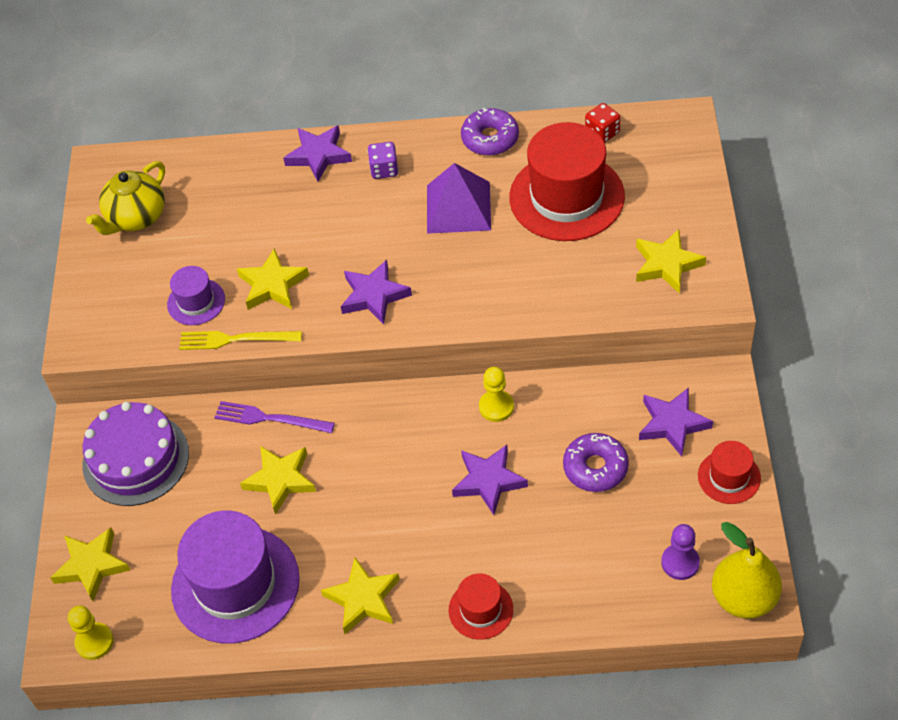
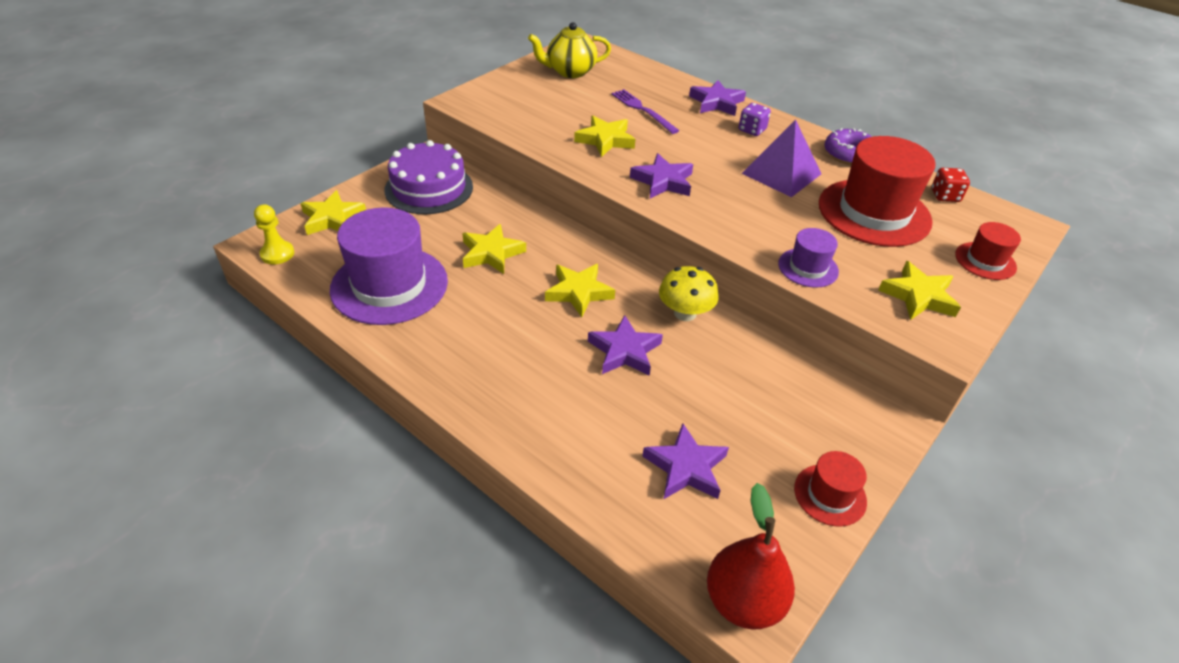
camera: 35 degrees right, 10 degrees down
(196, 302) = (549, 121): purple hat -> purple hat (808, 268)
(235, 339) = (546, 150): yellow fork -> none
(270, 418) = (528, 220): purple fork -> purple fork (642, 110)
(363, 599) = (449, 353): yellow star -> yellow star (578, 292)
(481, 609) = (517, 424): red hat -> red hat (985, 261)
(496, 407) = (685, 313): yellow pawn -> yellow mushroom
(595, 467) = (717, 402): purple donut -> none
(672, 424) = (817, 420): purple star -> purple star (686, 467)
(680, 562) = (714, 523): purple pawn -> none
(743, 598) = (743, 601): yellow pear -> red pear

